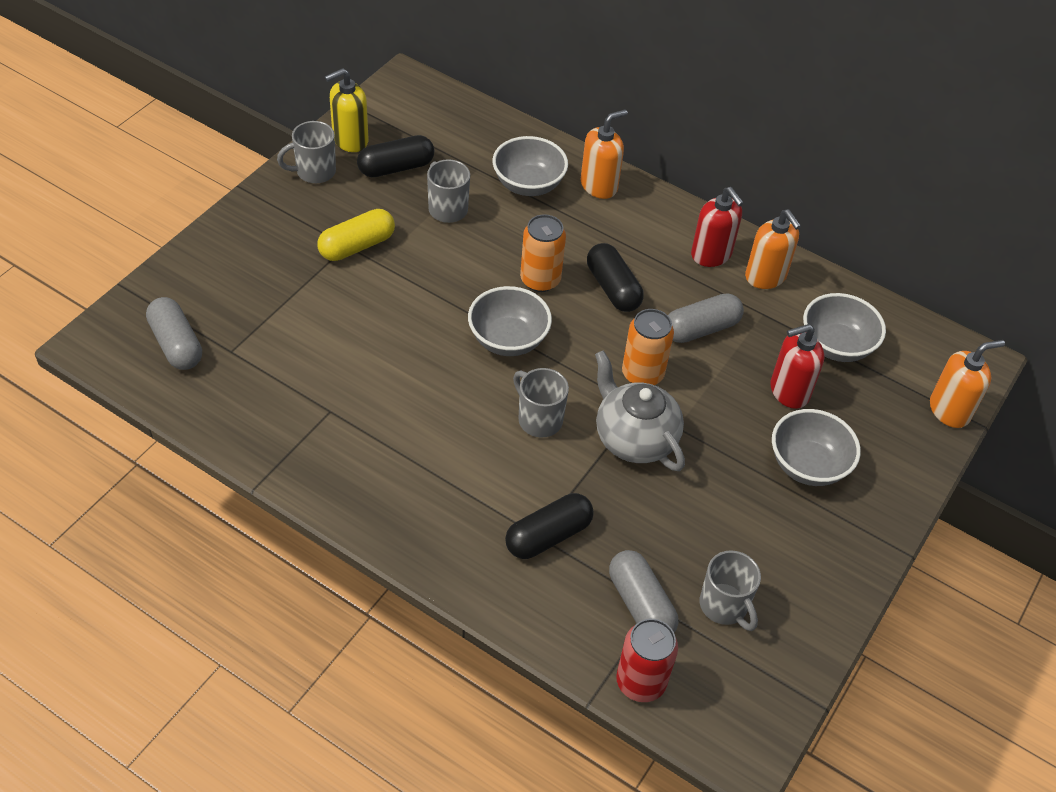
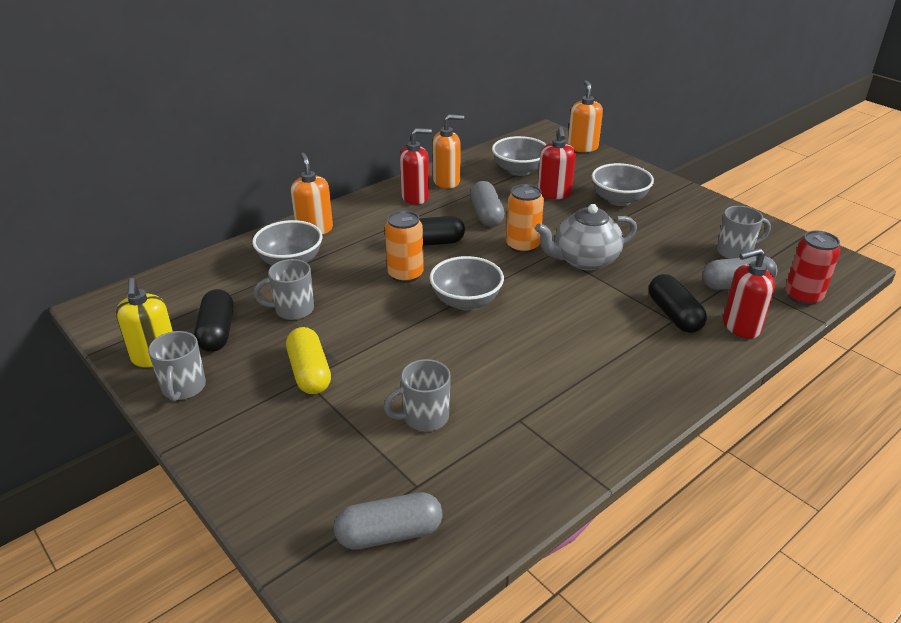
camera: 70 degrees left, 15 degrees down
(539, 419) = (556, 300): grey mug -> grey mug (424, 417)
(548, 606) = (741, 326): none -> red soap dispenser

